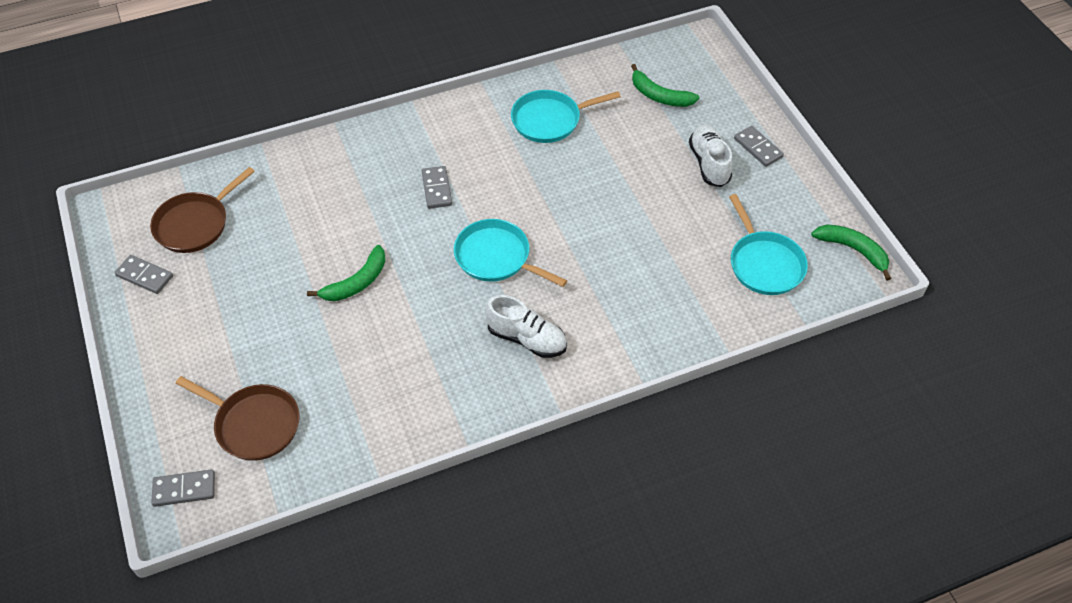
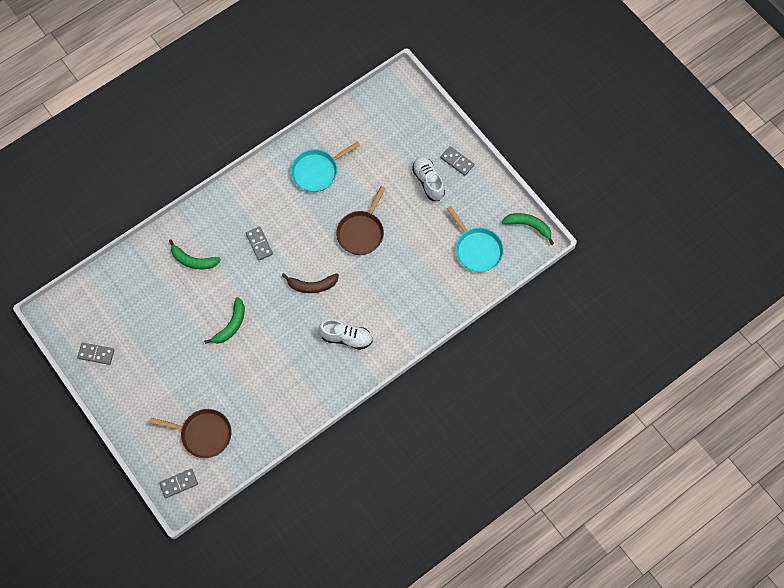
camera: 15 degrees left, 15 degrees up
(195, 224) = (113, 309): brown pan -> brown pan (361, 232)
(496, 257) = (312, 285): turquoise pan -> brown banana
(659, 96) = (384, 134): green banana -> green banana (193, 260)

